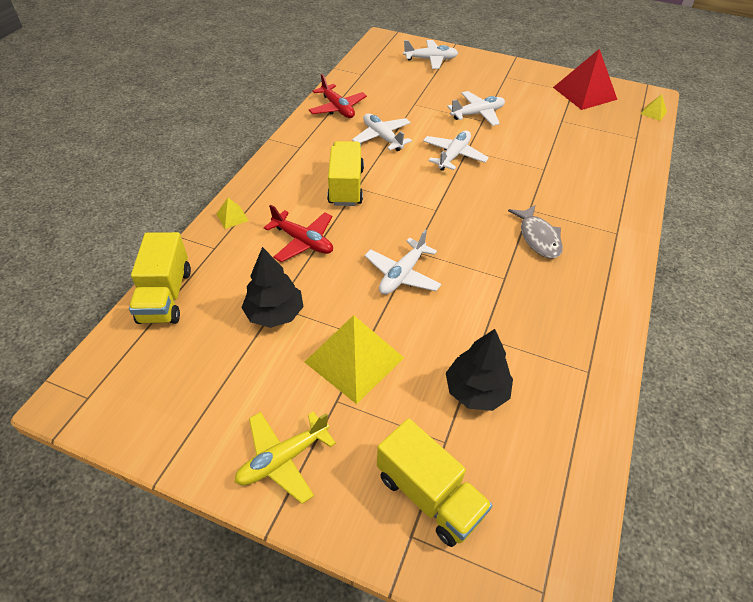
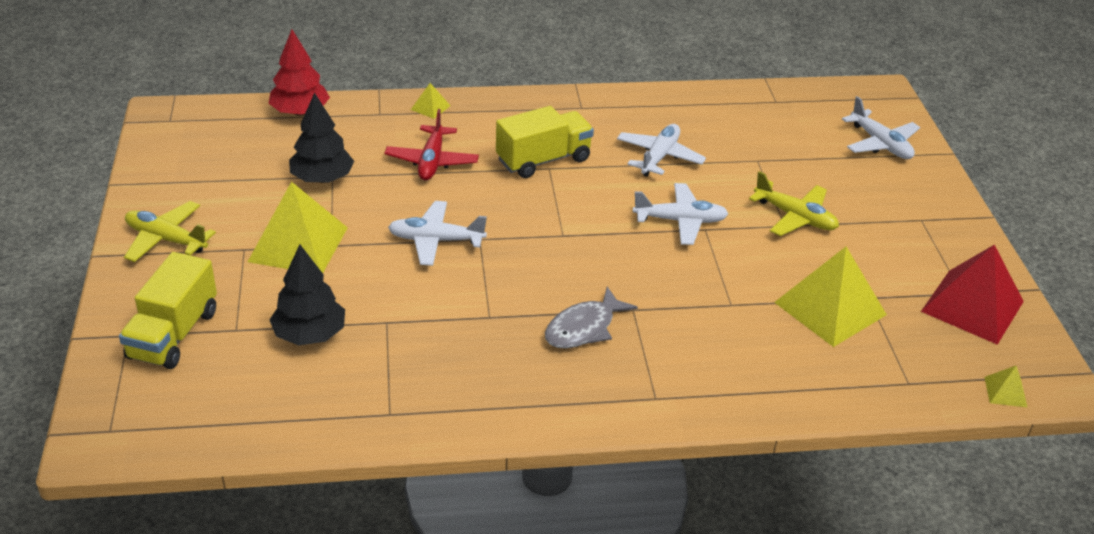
camera: 60 degrees right, 10 degrees down
(165, 296) = (300, 112): yellow truck -> red tree
(337, 108) = (682, 108): red plane -> none
(477, 114) = (795, 217): white plane -> yellow plane
(565, 136) = (830, 308): none -> yellow pyramid

